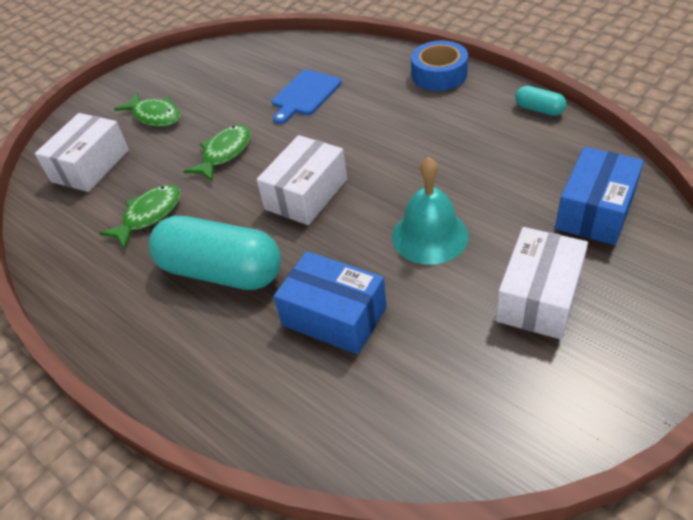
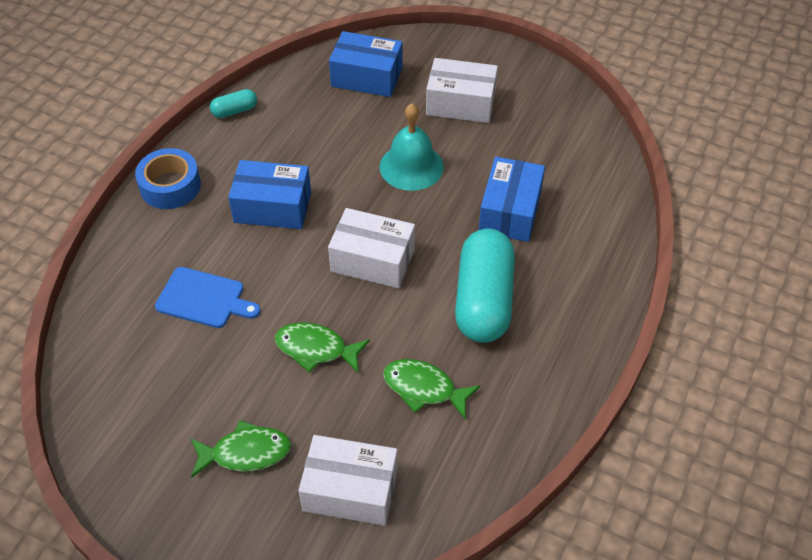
camera: 110 degrees left, 5 degrees up
(155, 116) = (246, 453): green fish -> green fish turned 60 degrees clockwise
(396, 132) = (272, 207): none -> blue box
(539, 109) = (235, 111): turquoise capsule -> turquoise capsule turned 45 degrees clockwise

